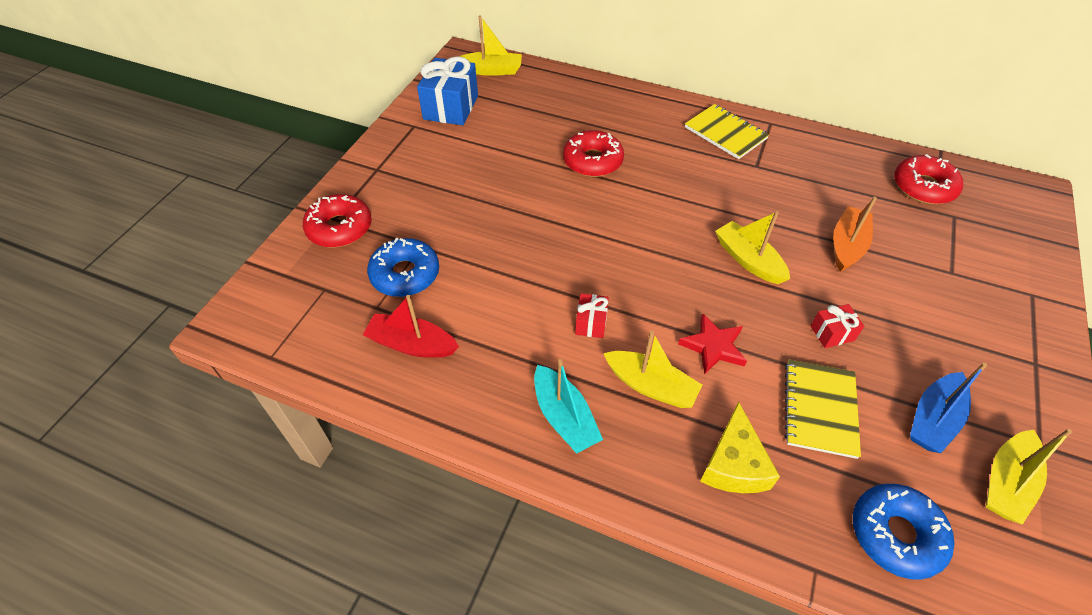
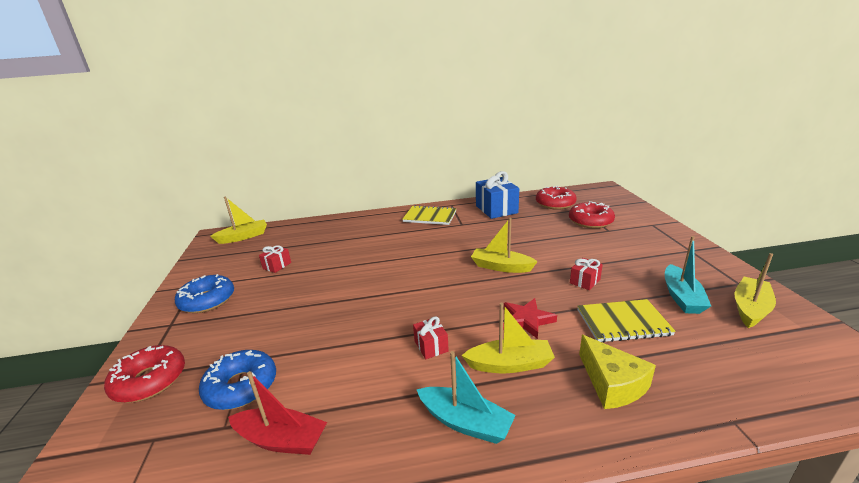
camera: 30 degrees left, 25 degrees down
(412, 344) = (281, 440): red boat -> red boat turned 150 degrees counterclockwise
(451, 107) = (221, 265): blue gift -> blue gift (496, 209)
(504, 135) = (277, 266): none -> red gift
(592, 161) = (355, 257): red donut -> red donut (590, 221)
(820, 409) = (623, 322): yellow notebook -> yellow notebook turned 75 degrees counterclockwise
(847, 245) = (546, 239): orange boat -> none
(896, 534) = (742, 368): blue donut -> blue donut (207, 300)
(933, 419) = (681, 297): blue boat -> turquoise boat
(1006, 482) = (750, 308): yellow boat -> yellow boat turned 150 degrees counterclockwise

